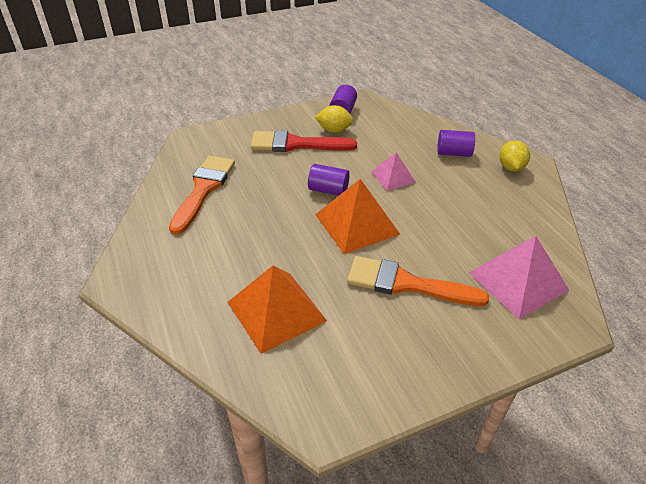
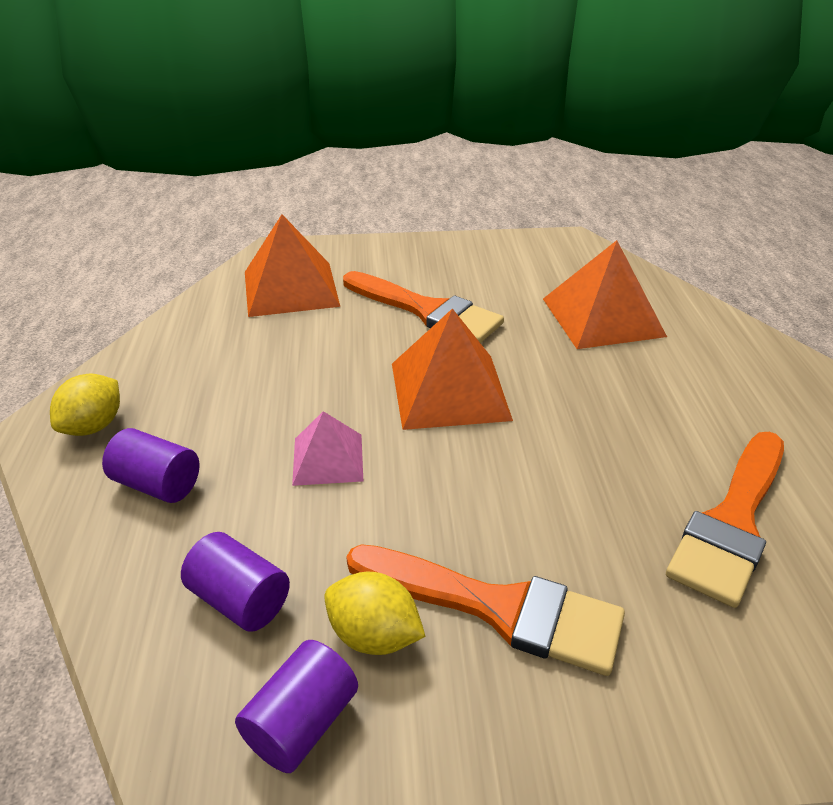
camera: 160 degrees left, 5 degrees down
(296, 144) = (497, 608): red brush -> orange brush
(328, 190) = (469, 460): purple cylinder -> purple cylinder (240, 600)
(518, 281) = (290, 288): pink pyramid -> orange pyramid

